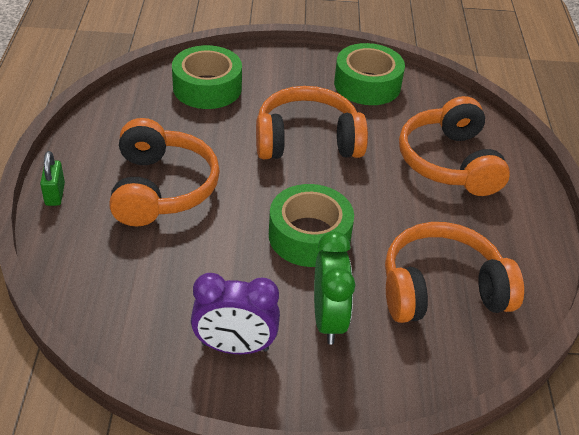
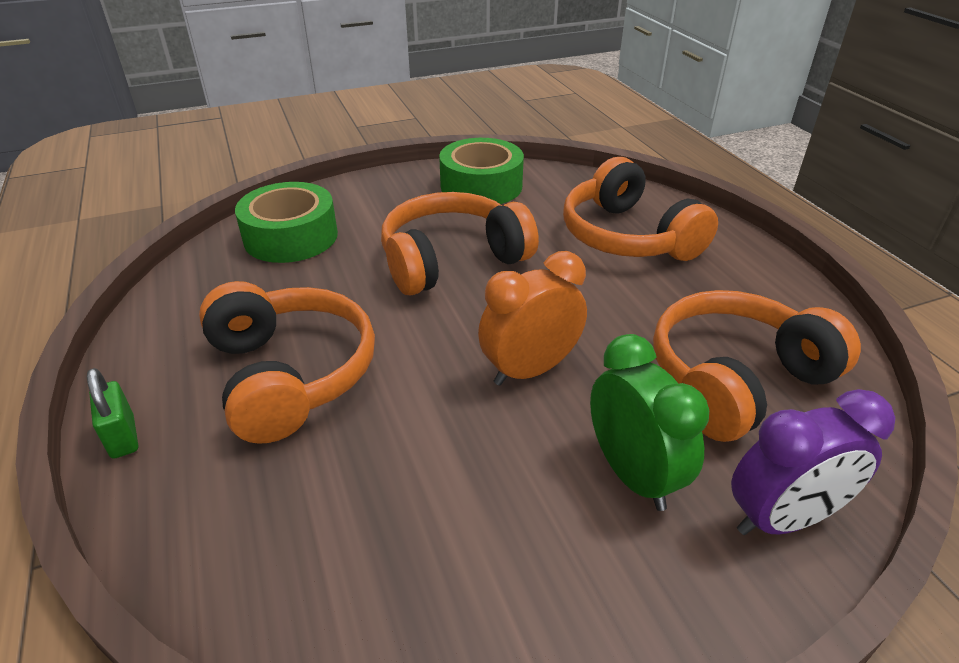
camera: 20 degrees left, 5 degrees down
(235, 347) = (531, 573): purple clock -> purple clock (782, 519)
(309, 236) = (530, 370): green tape -> orange clock

